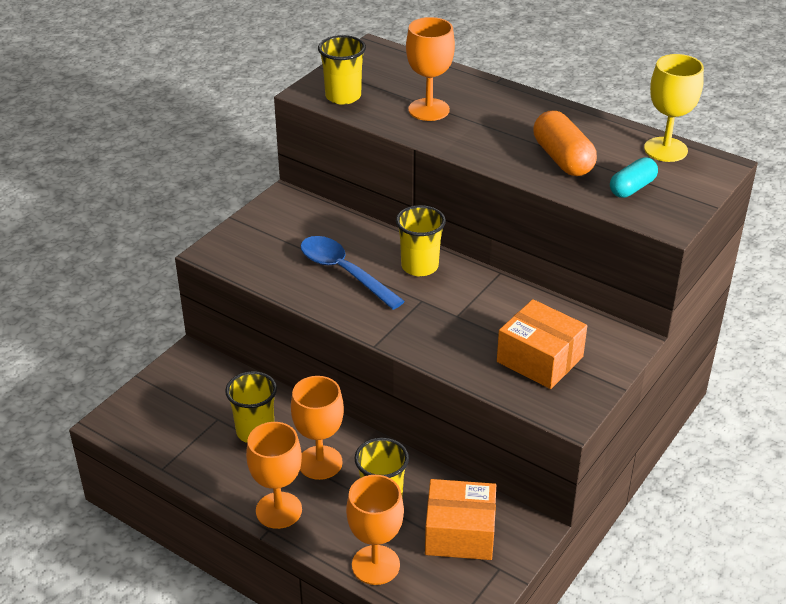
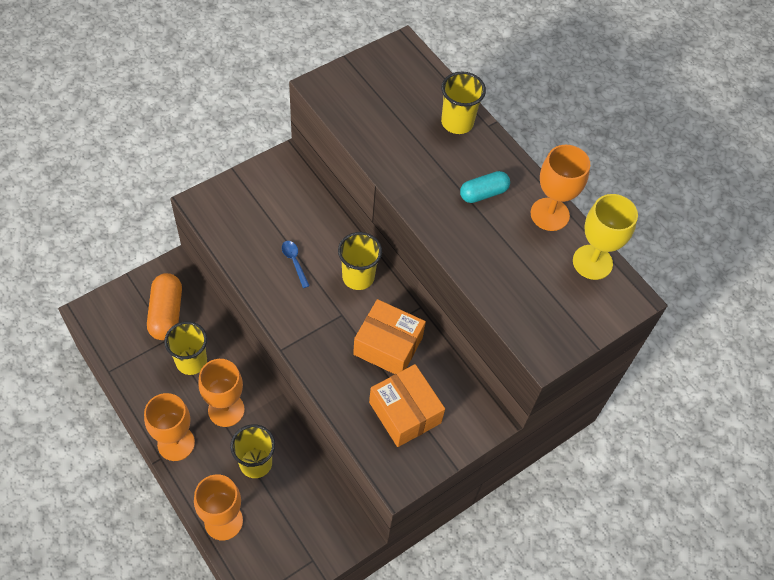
camera: 15 degrees right, 20 degrees up
(343, 96) = (346, 101): yellow cup -> yellow cup (457, 122)
(344, 272) = (294, 262): blue spoon -> blue spoon, size x0.48
(429, 110) = (411, 142): orange goblet -> orange goblet (549, 214)
(460, 533) = (299, 516): orange box -> orange box (388, 346)
(562, 159) = (495, 242): orange capsule -> orange capsule (166, 313)
(632, 188) = (536, 299): turquoise capsule -> turquoise capsule (483, 193)

